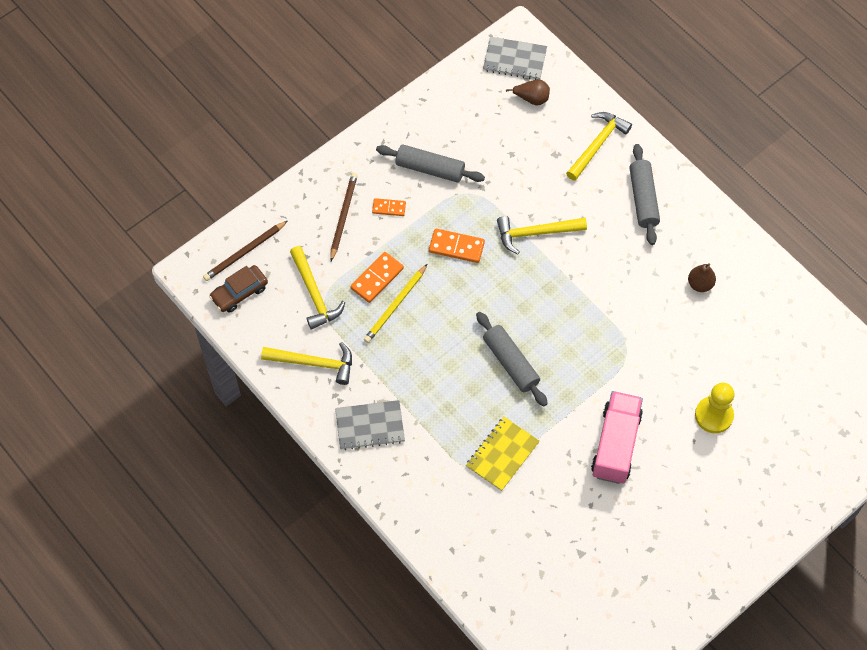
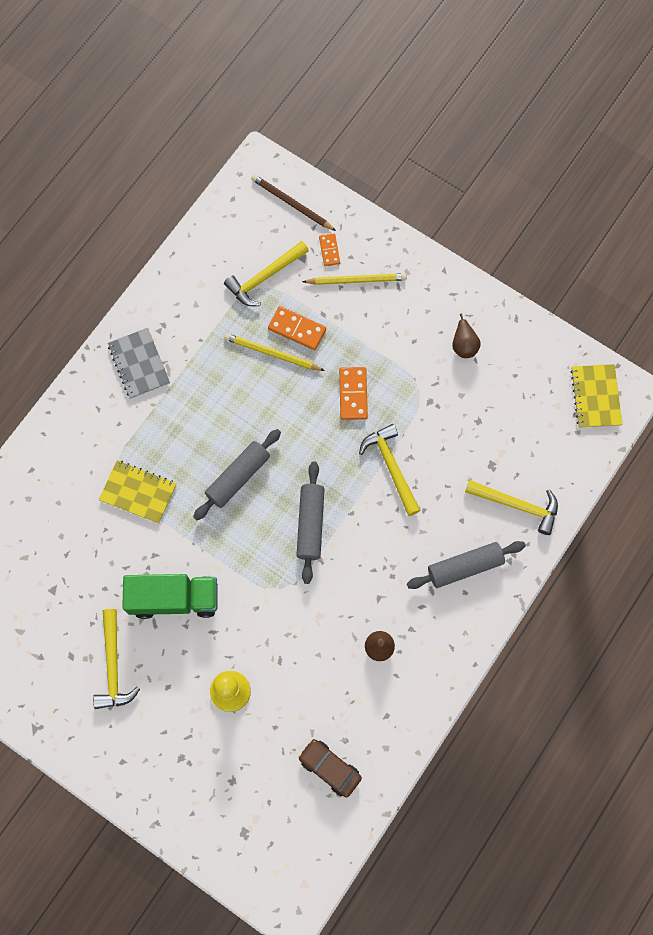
camera: 75 degrees right, 10 degrees up
(239, 292) = (248, 212): brown car -> brown car (329, 768)
(314, 363) = (191, 297): yellow hammer -> yellow hammer (113, 666)
(343, 216) = (357, 280): brown pencil -> yellow pencil
(389, 208) = (378, 319): orange domino -> orange domino (329, 250)
(430, 169) = (436, 346): grey rolling pin -> grey rolling pin (310, 524)
(514, 59) = (595, 397): grey notebook -> yellow notebook
(532, 99) = (552, 425): brown pear -> brown pear (464, 344)
(615, 444) = (174, 599): pink truck -> green truck

